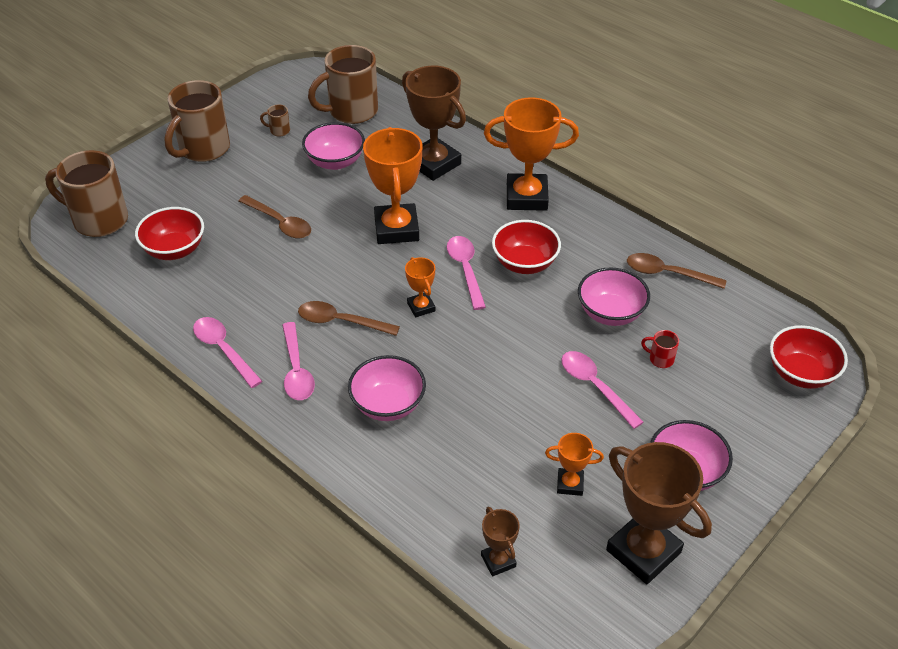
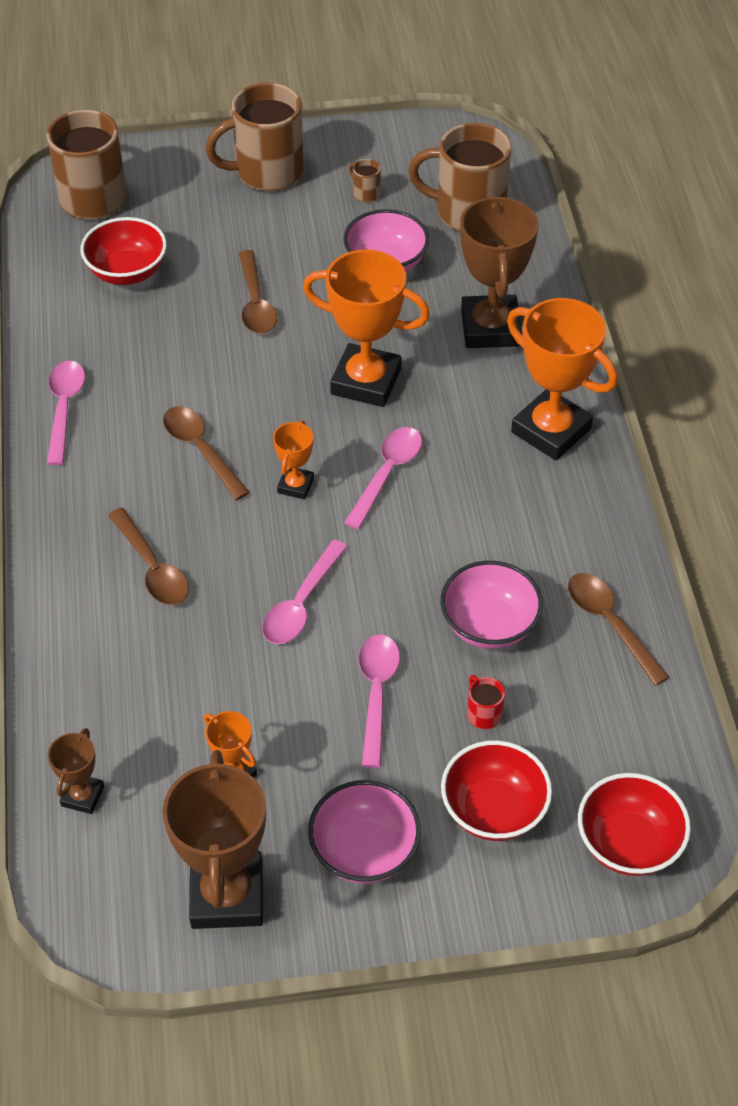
camera: 40 degrees right, 5 degrees up
(296, 370) = (107, 473): pink spoon -> pink spoon (301, 603)
(388, 404) = (152, 567): pink bowl -> brown spoon
(396, 229) = (366, 381): orange trophy -> orange trophy turned 75 degrees clockwise
(524, 263) = (459, 507): red bowl -> red bowl (493, 810)

